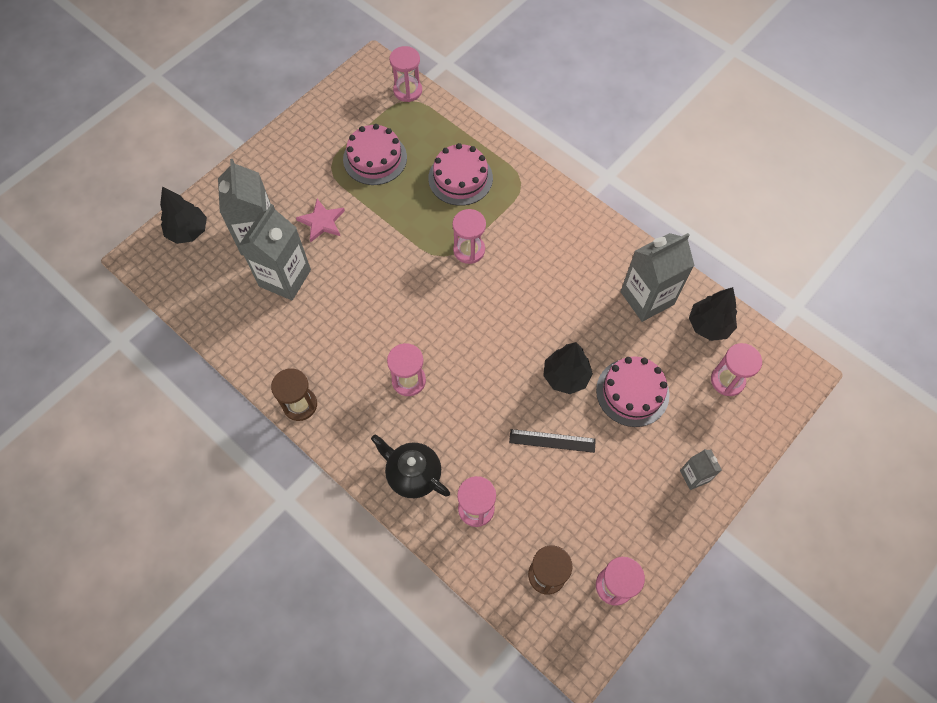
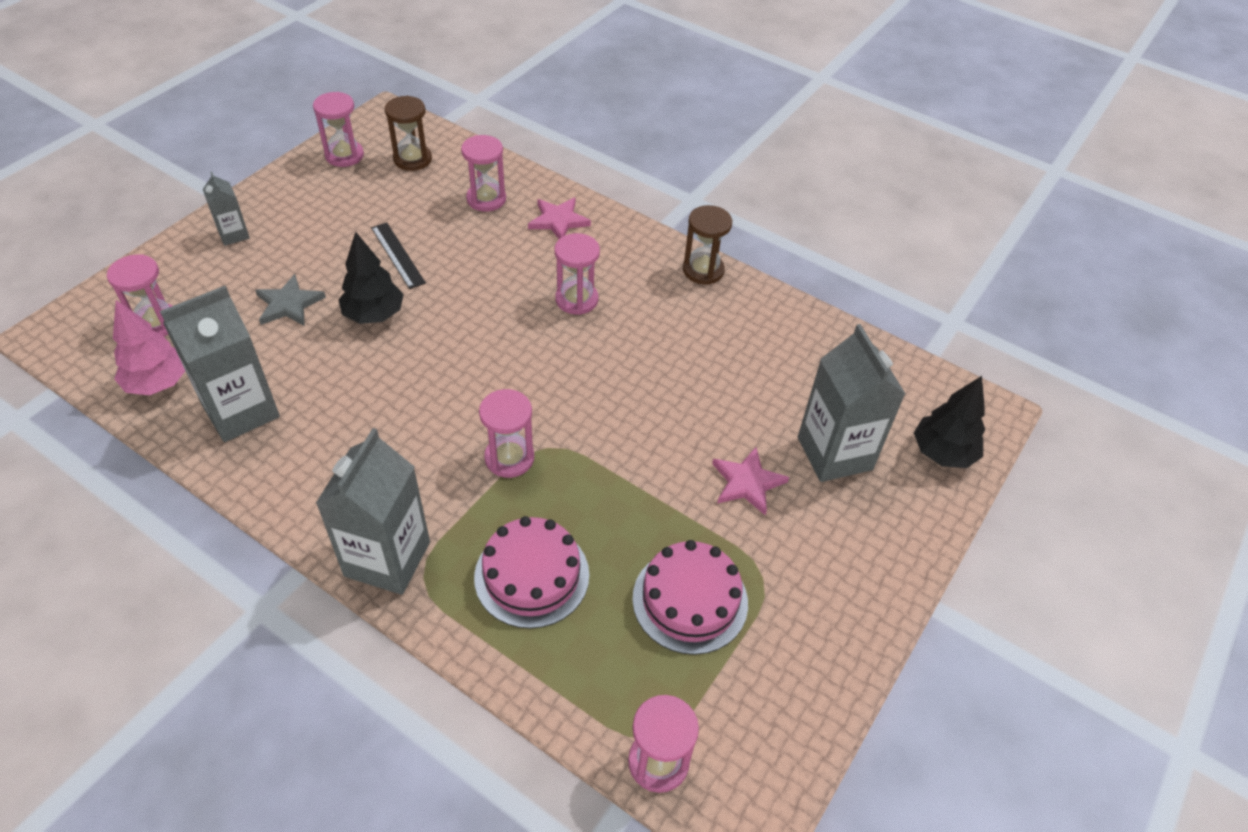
camera: 170 degrees right, 15 degrees down
(285, 278) = (773, 401): grey carton -> grey carton (387, 559)
(412, 474) = (558, 221): black teapot -> pink star
(552, 441) = (398, 255): black ruler -> black ruler turned 60 degrees clockwise
(632, 392) = (289, 304): pink cake -> grey star
(709, 325) = (158, 383): black tree -> pink tree

